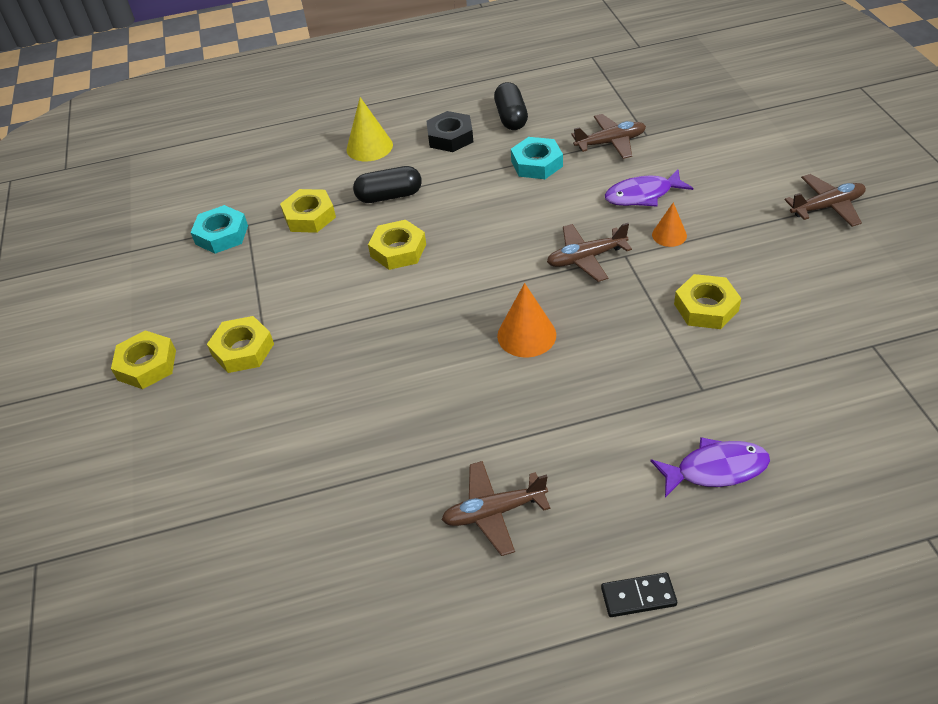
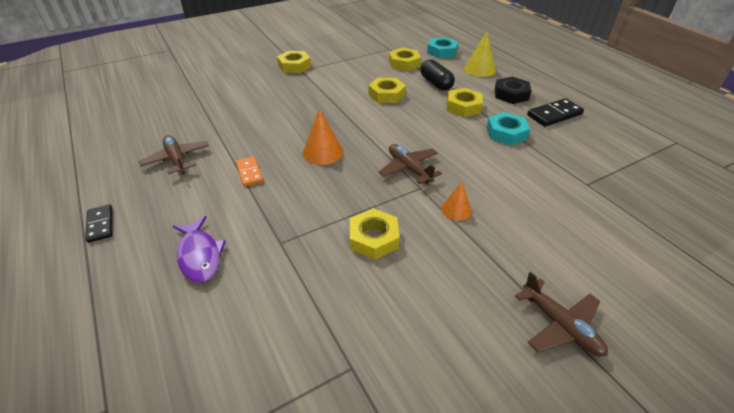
camera: 70 degrees right, 5 degrees down
(147, 365) = (281, 46): yellow nut -> yellow nut (463, 106)
(222, 235) = (378, 44): turquoise nut -> turquoise nut (442, 52)
(511, 117) = (554, 115): black capsule -> black domino
(554, 418) = (249, 172): none -> orange domino
(610, 143) = (559, 165): brown plane -> none
(642, 195) = (500, 190): purple fish -> none

